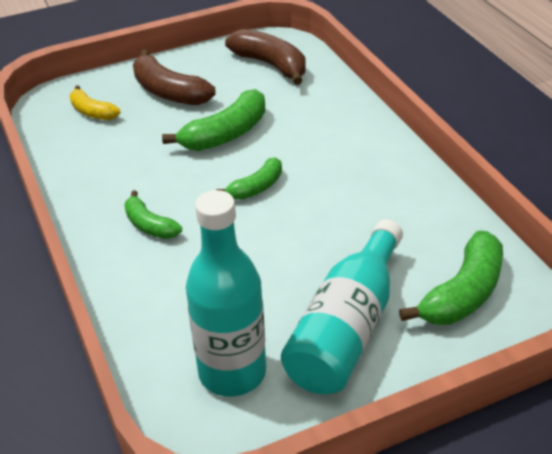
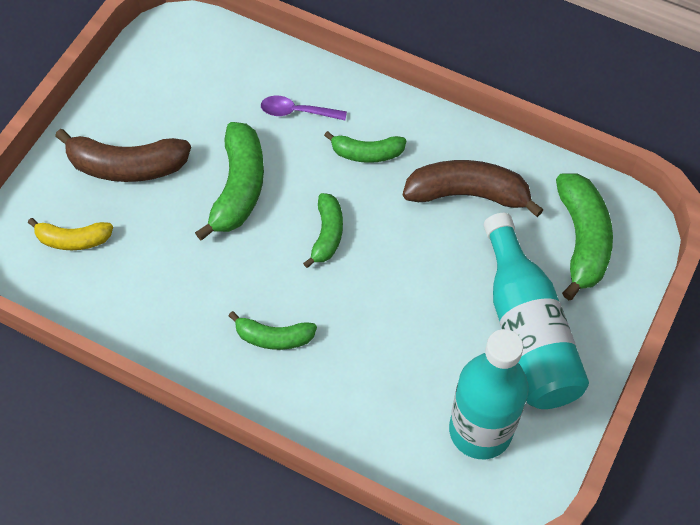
camera: 40 degrees left, 20 degrees up
(271, 65) = (196, 69): brown banana -> brown banana (468, 194)
(314, 113) = (297, 112): none -> purple spoon
(339, 157) = (366, 153): none -> green banana

